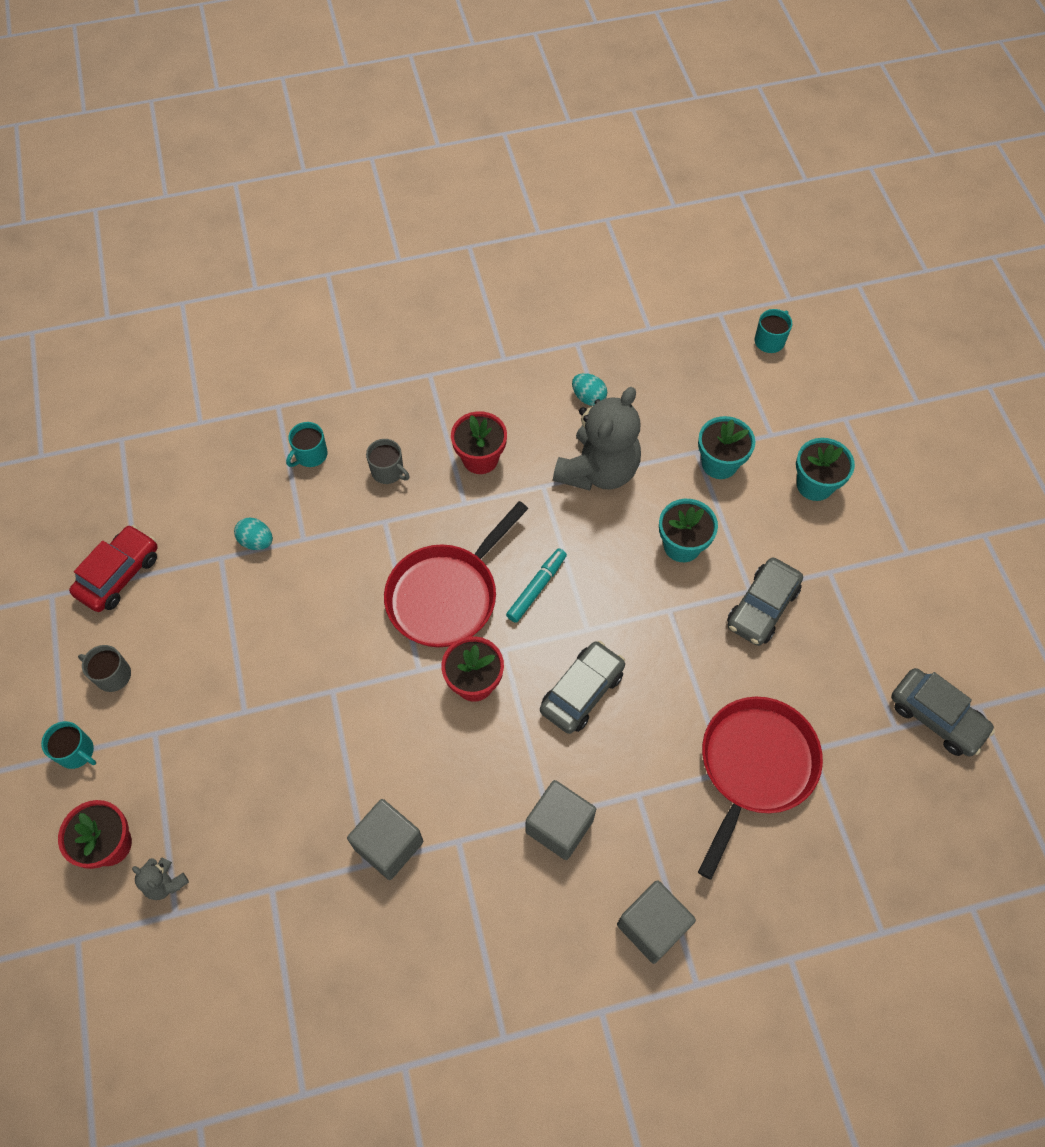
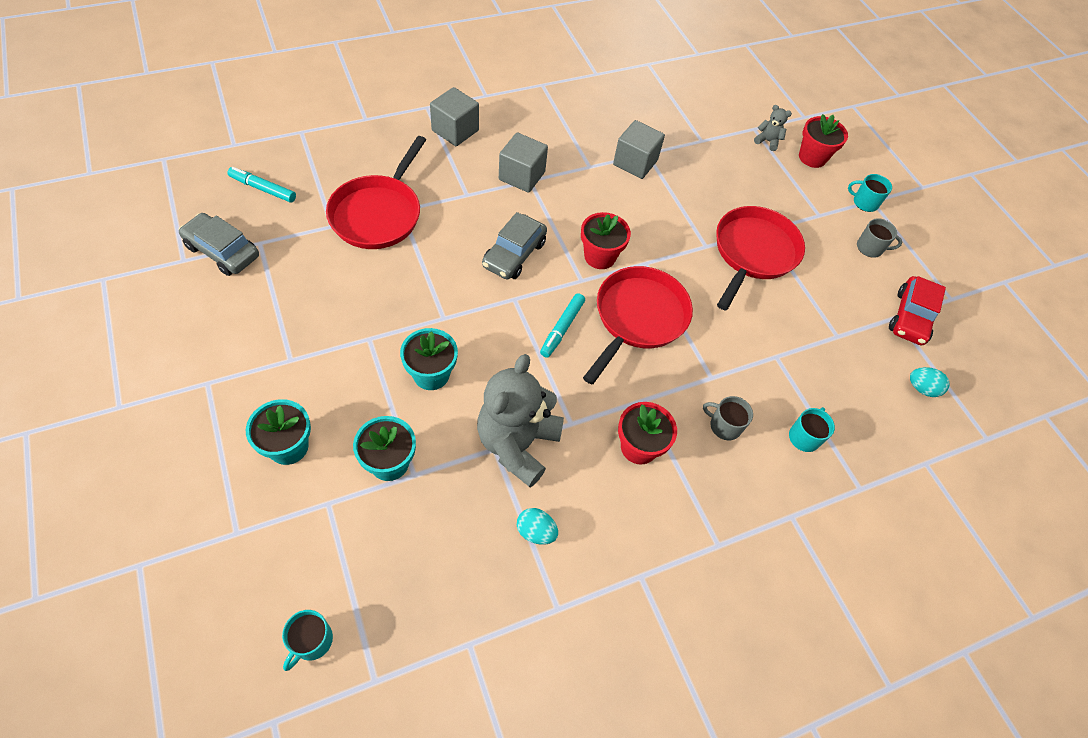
camera: 165 degrees right, 5 degrees down
(256, 541) = (814, 351): turquoise egg -> turquoise egg (921, 388)
(273, 676) = (753, 253): none -> red pan
(762, 607) = (359, 325): grey car -> none
(911, 818) = (263, 189): none -> turquoise marker

